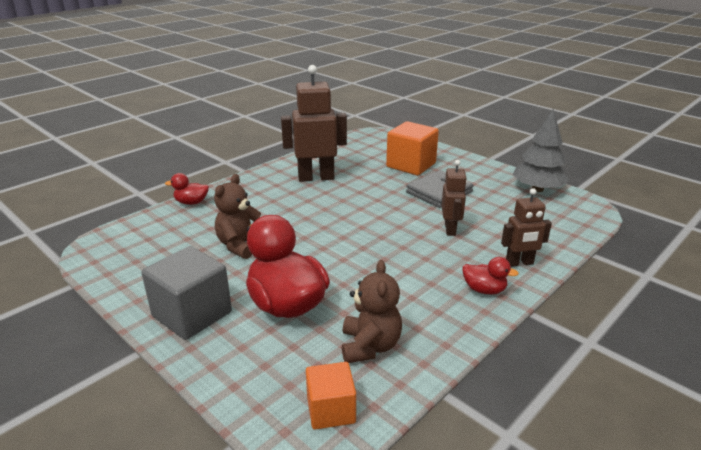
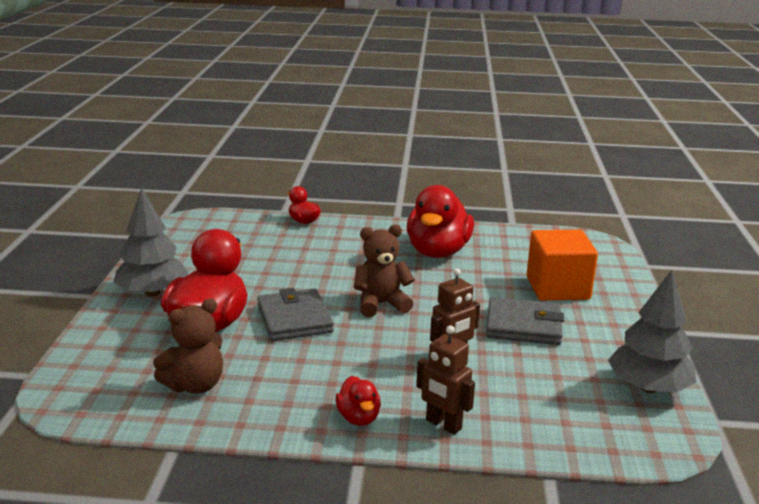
camera: 50 degrees right, 5 degrees down
(192, 314) = (152, 292): grey cube -> grey tree
(240, 245) = (268, 269): brown teddy bear -> brown teddy bear (381, 304)
(316, 177) = (438, 252): brown robot -> red duck
(329, 264) = (294, 319): none -> grey wallet
(331, 410) = (97, 397): orange cube -> none

